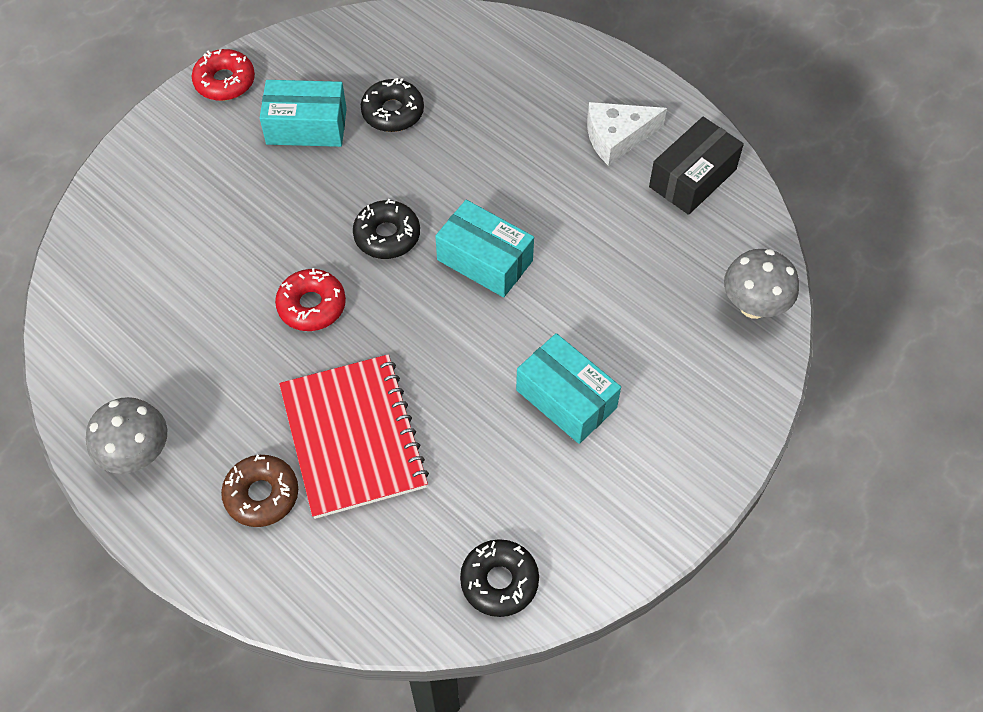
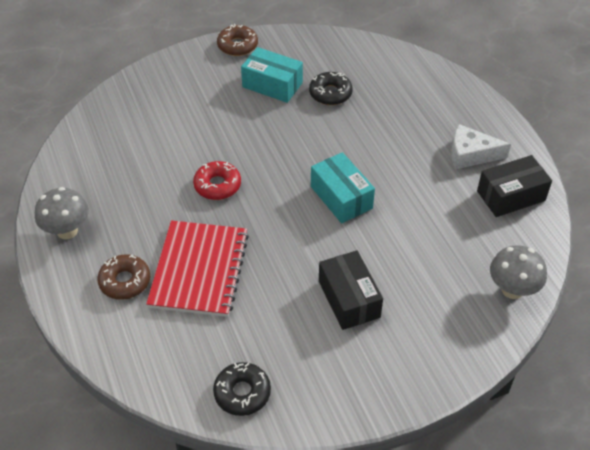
camera: 25 degrees right, 10 degrees down
(225, 81) = (237, 45): red donut -> brown donut
(387, 235) = (287, 162): black donut -> none
(566, 399) = (349, 299): turquoise box -> black box

